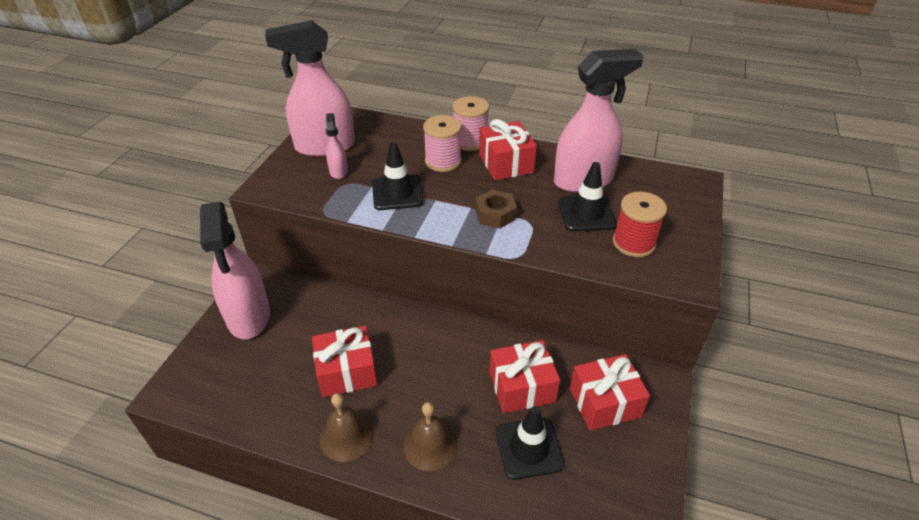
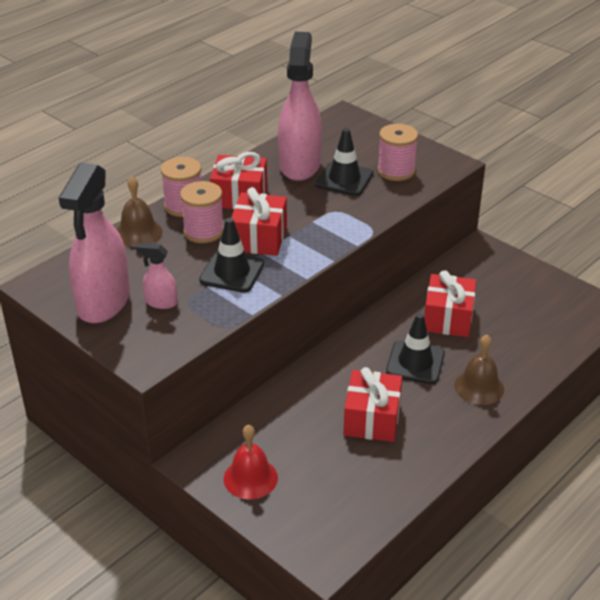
camera: 65 degrees left, 5 degrees down
(249, 316) = (250, 478): pink spray bottle -> red bell
(346, 436) = (445, 435): brown bell -> brown bell (138, 232)
(495, 214) = (310, 225): brown nut -> none
(529, 448) = (507, 334): black traffic cone -> black traffic cone (415, 362)
(604, 402) = (485, 281): red gift -> red gift (259, 238)
(633, 243) = (396, 171): red spool -> pink spool

